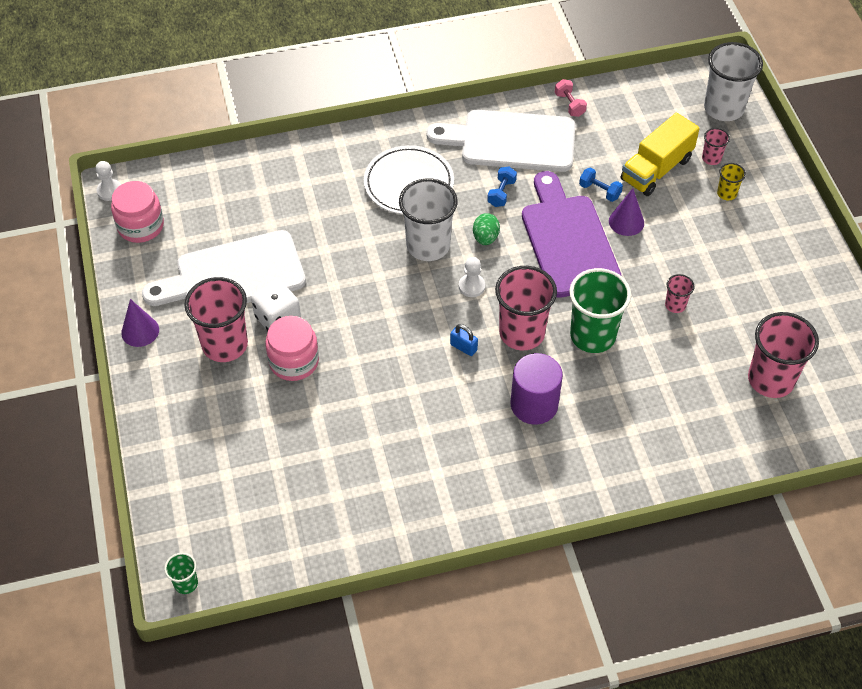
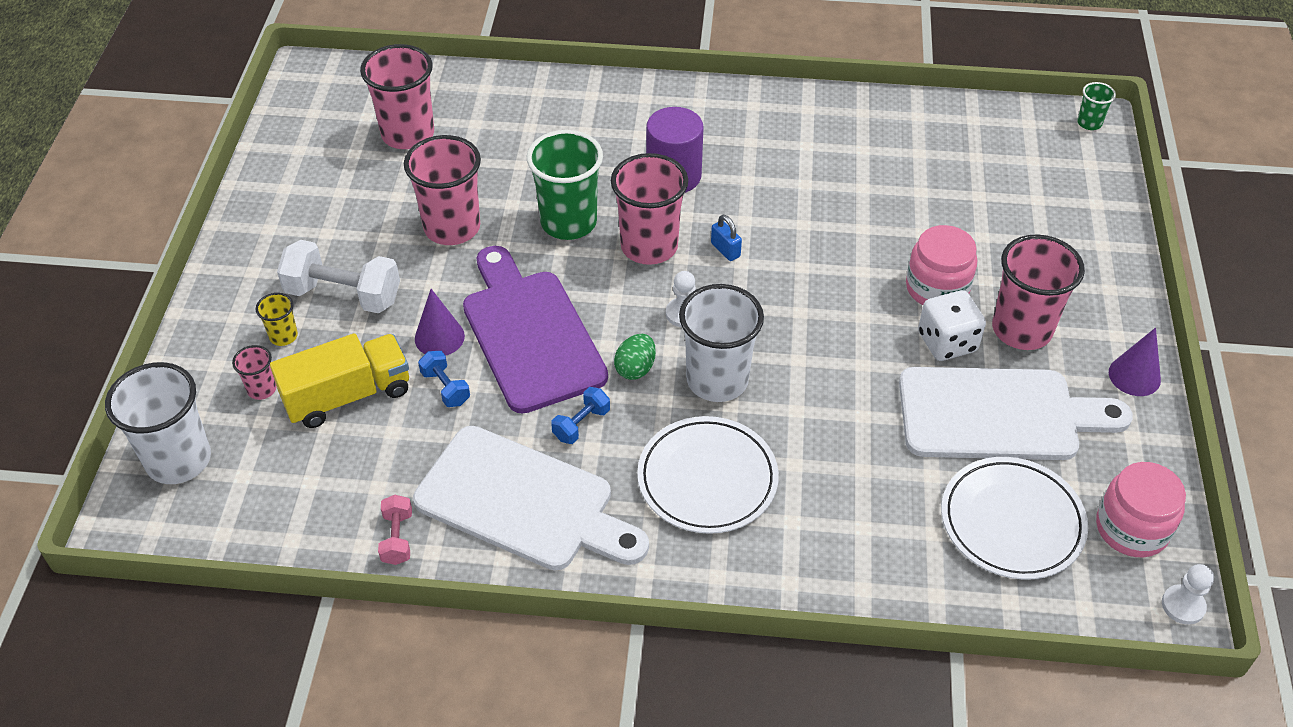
camera: 160 degrees left, 5 degrees down
(215, 210) = (1012, 521): none -> white plate
(568, 241) = (530, 334): purple cutting board -> purple cutting board turned 150 degrees clockwise
(675, 305) = (452, 227): pink cup -> pink cup, size x2.14
(711, 232) = (343, 295): none -> white dumbbell

